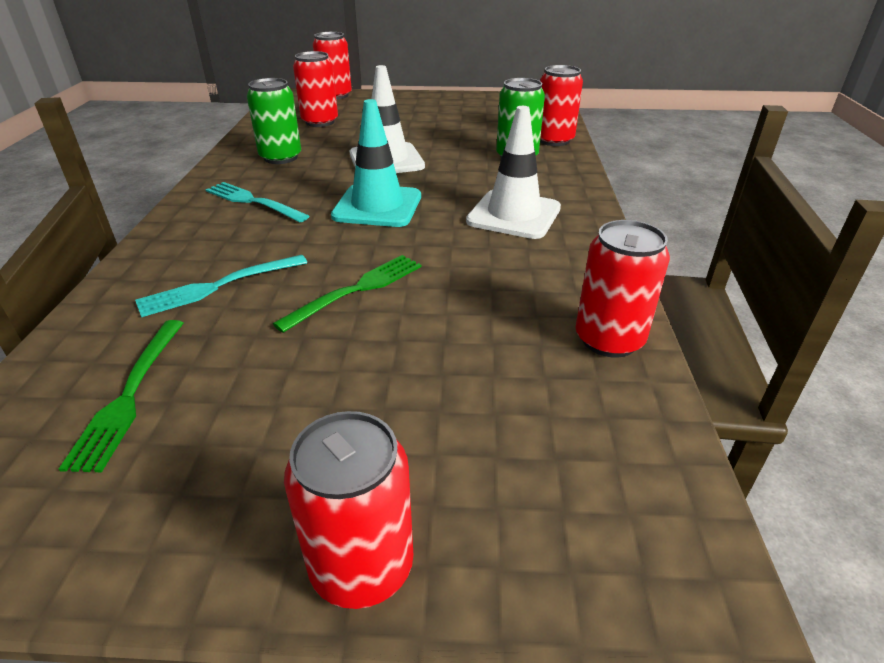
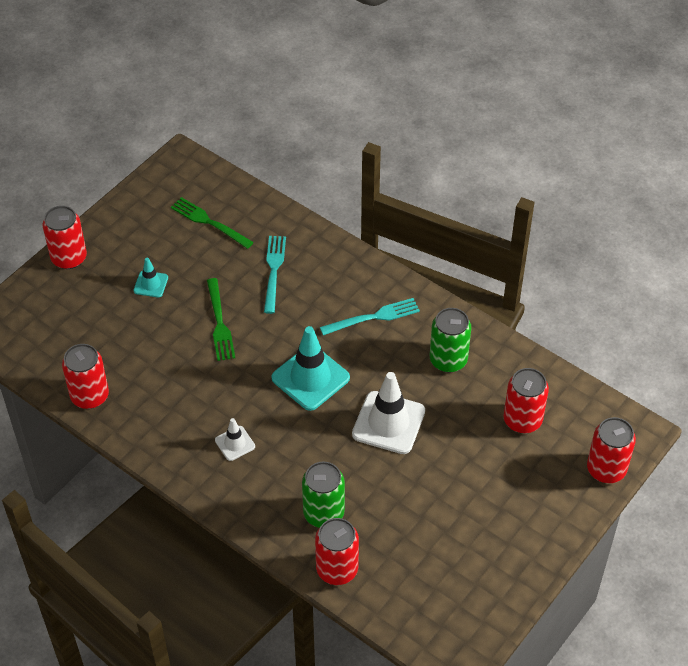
camera: 125 degrees right, 15 degrees up
(338, 391) = (151, 284): none -> turquoise traffic cone
(514, 215) = (235, 443): white traffic cone -> white traffic cone, size x0.51

